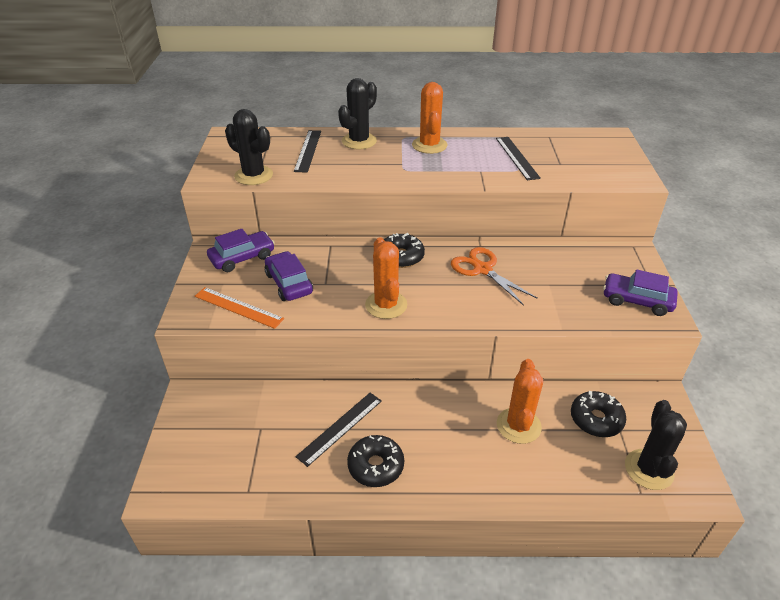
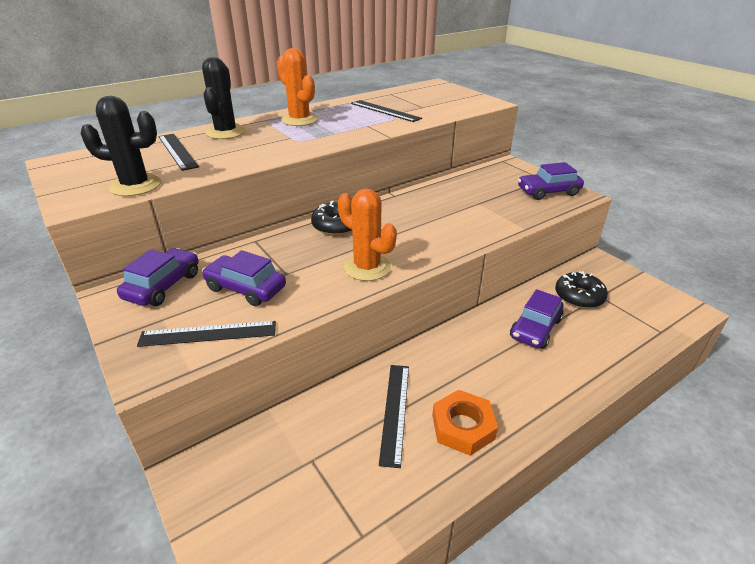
camera: 35 degrees left, 5 degrees down
(238, 307) = (208, 334): orange ruler -> black ruler
(376, 466) = (463, 427): black donut -> orange nut
(482, 269) = (417, 211): orange scissors -> none
(518, 426) = (535, 328): orange cactus -> purple car
(649, 469) = (647, 313): black cactus -> none

